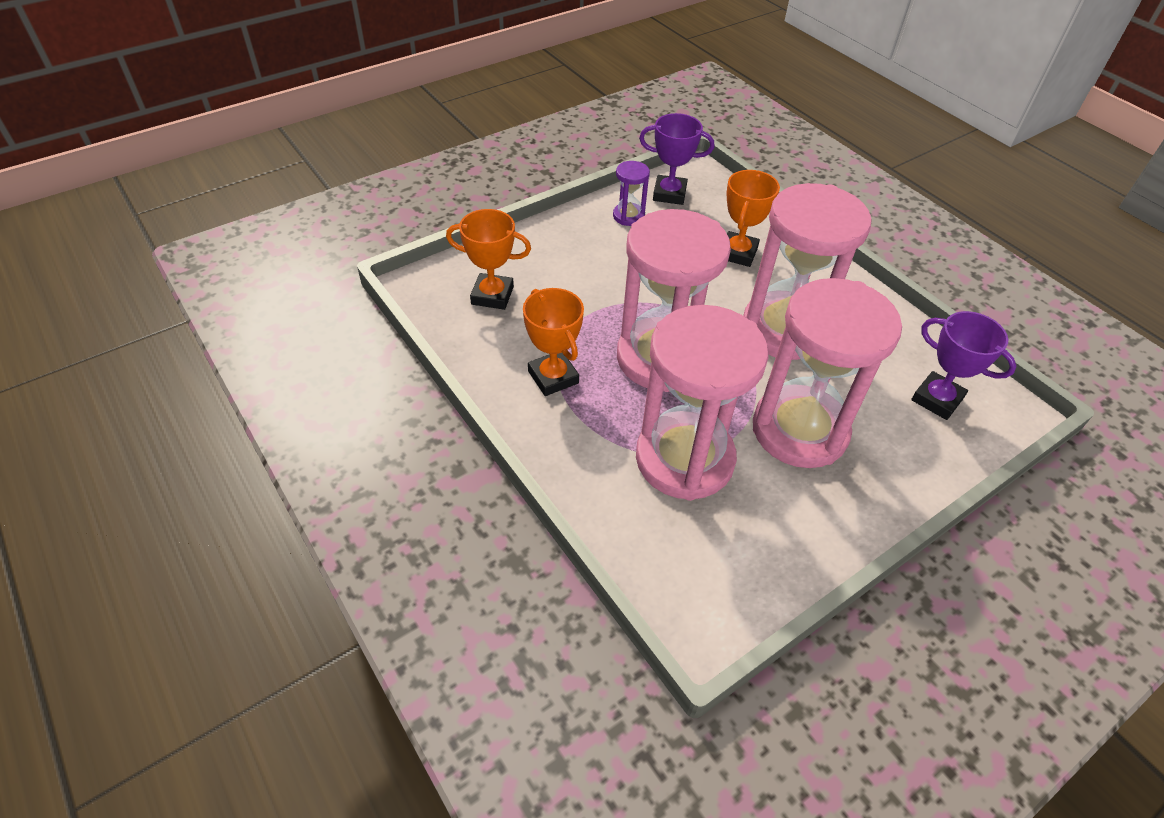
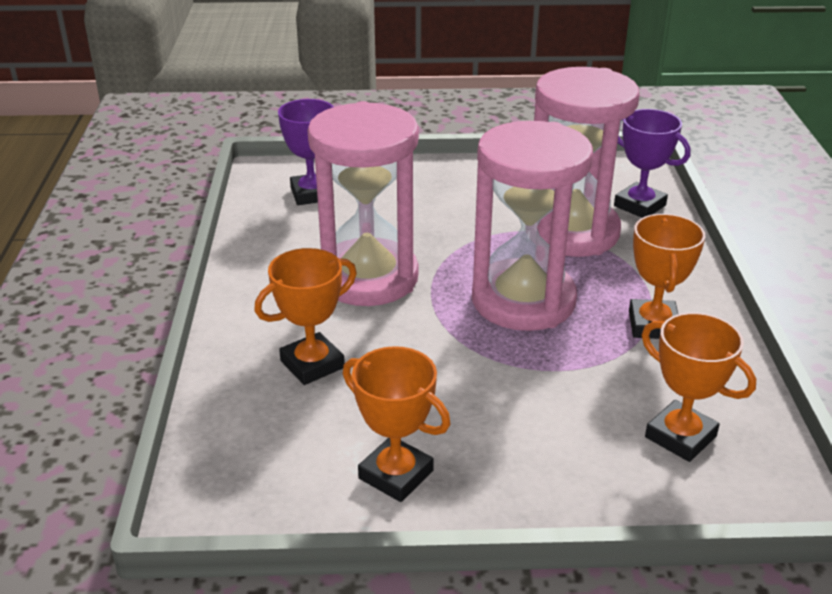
camera: 145 degrees left, 15 degrees down
(628, 216) = (396, 475): purple hourglass -> orange trophy
(669, 194) = (294, 486): purple trophy -> purple trophy (639, 206)
(799, 430) = (453, 216): pink hourglass -> none

